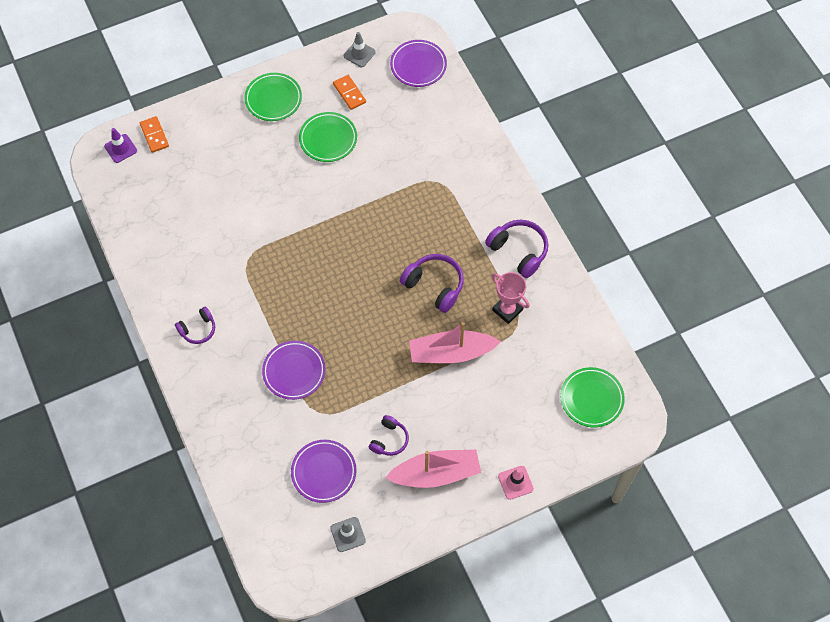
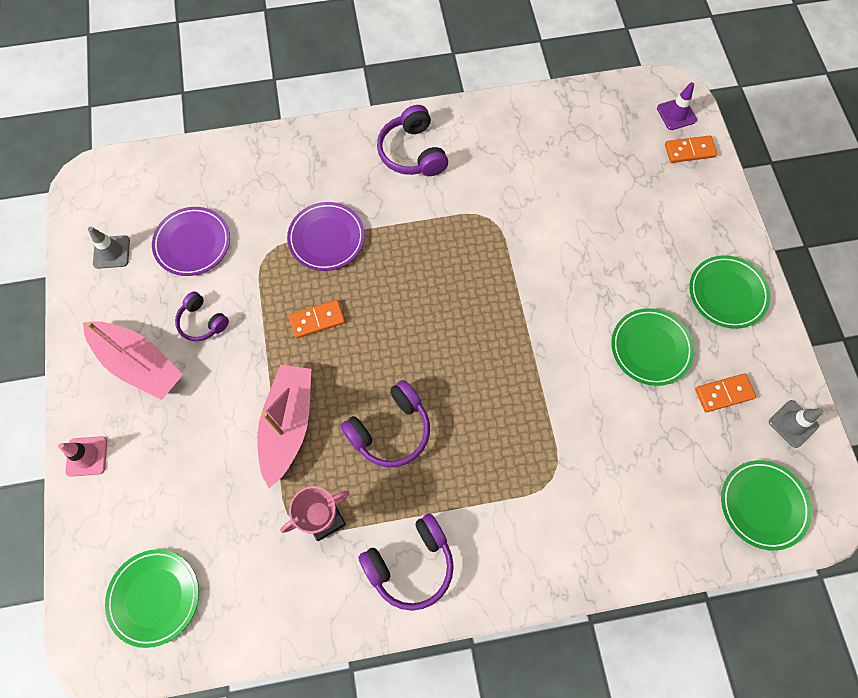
camera: 105 degrees right, 5 degrees up
(198, 329) = (413, 152): purple headphones -> purple headphones, size x1.59
(365, 357) = (317, 320): none -> orange domino
(418, 65) = (762, 505): purple plate -> green plate
(436, 473) = (139, 364): pink boat -> pink boat turned 60 degrees counterclockwise

